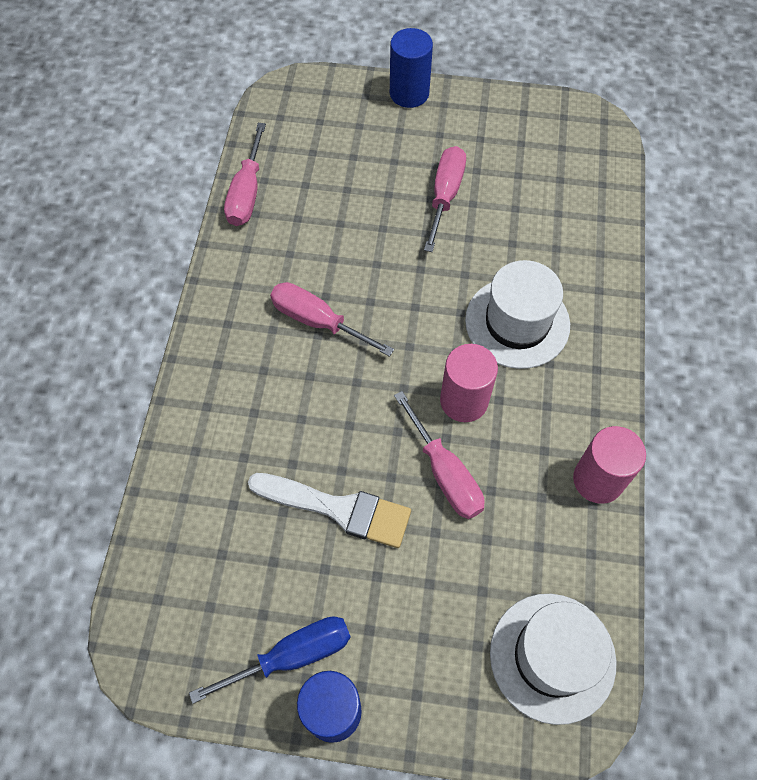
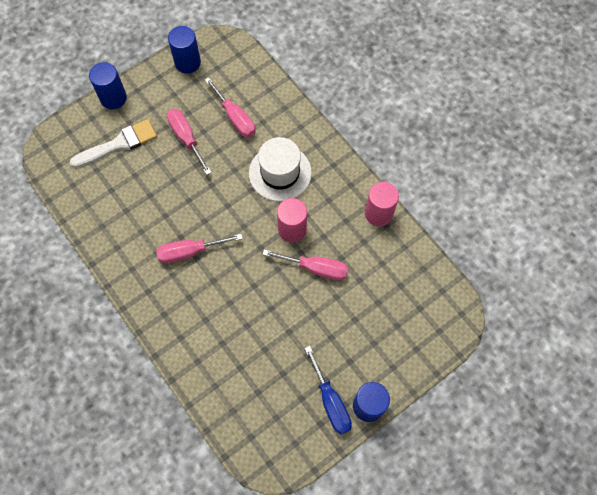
camera: 45 degrees left, 5 degrees up
(247, 193) = (86, 219): pink screwdriver -> pink screwdriver (235, 118)
(293, 655) = (330, 401): blue screwdriver -> blue screwdriver turned 135 degrees clockwise
(338, 509) = (287, 325): white brush -> white brush (119, 144)
(532, 117) = (187, 63): none -> blue cylinder
(552, 657) = (428, 302): white hat -> none

